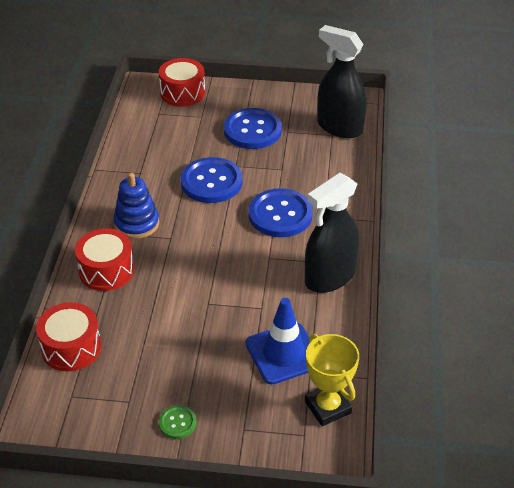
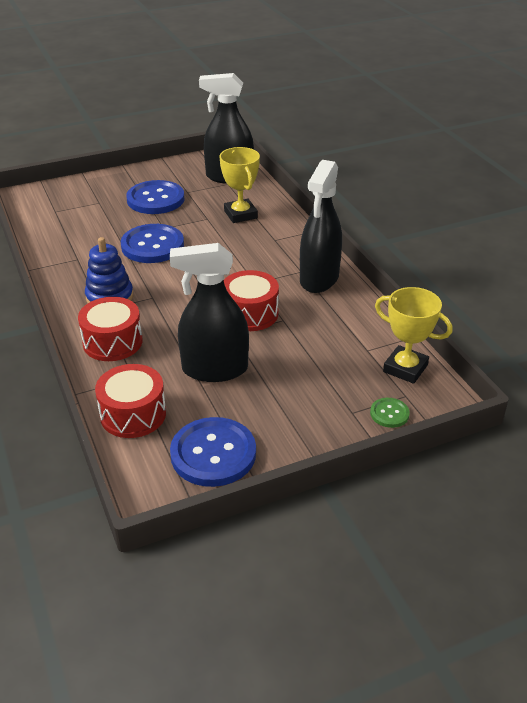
camera: 30 degrees left, 5 degrees down
(165, 333) = (214, 369): none -> black spray bottle
(177, 423) = (290, 432): green button -> green button (389, 414)
(182, 93) = (65, 190): red drum -> red drum (250, 313)
(280, 215) = (236, 250): blue button -> blue button (213, 454)
(283, 353) = (332, 345): blue traffic cone -> none
(315, 176) = (240, 214): none -> yellow trophy

